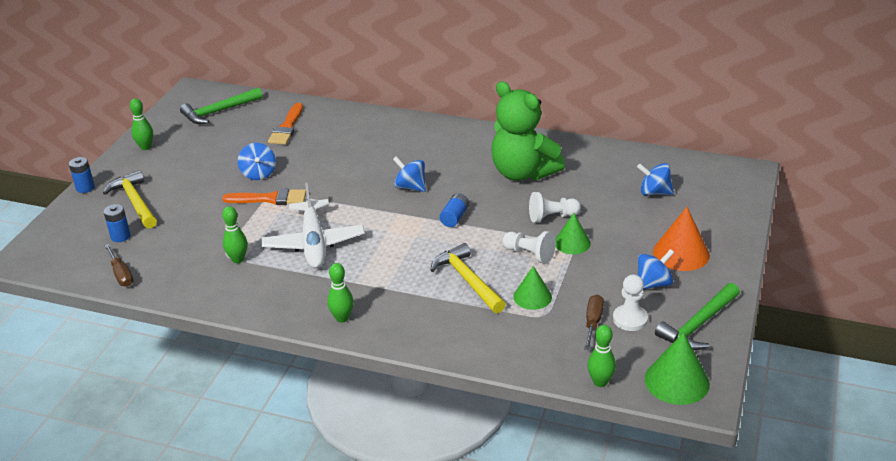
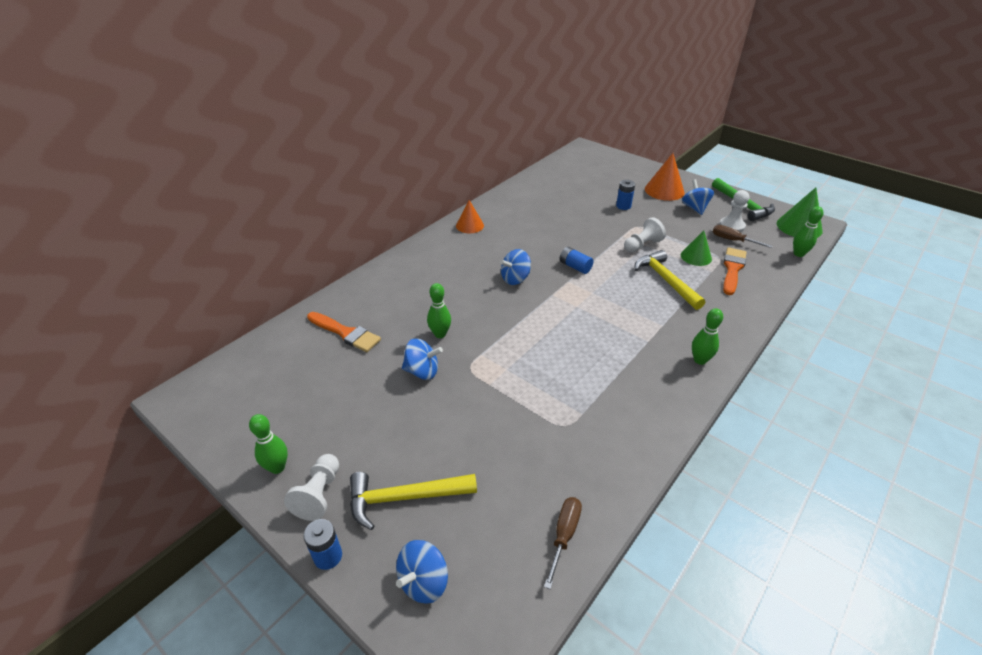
camera: 70 degrees left, 5 degrees up
(120, 236) = (477, 525): blue battery -> blue battery (623, 206)
(121, 274) = (564, 536): brown screwdriver -> brown screwdriver turned 60 degrees counterclockwise
(219, 111) = (258, 381): green hammer -> none
(238, 259) = (578, 417): green bowling pin -> green bowling pin (440, 334)
(269, 199) = (477, 372): orange brush -> orange brush (732, 269)
(313, 243) = (574, 355): white plane -> none
(467, 280) = (665, 280): yellow hammer -> yellow hammer turned 75 degrees clockwise
(487, 139) = (469, 225): none -> orange cone
(523, 173) = (531, 222): green teddy bear -> none
(552, 217) = (598, 224): white pawn -> white pawn (319, 494)
(572, 243) = (635, 225): green cone -> none
(654, 192) = (589, 181): blue spinning top -> blue spinning top (424, 582)

